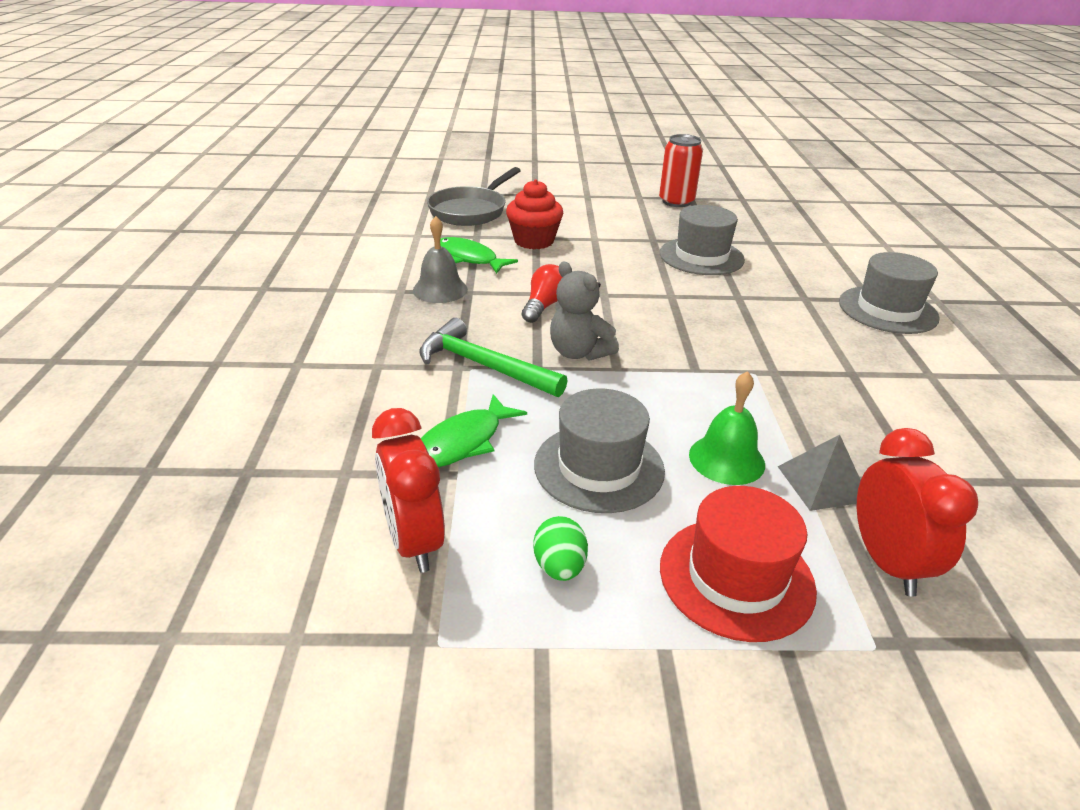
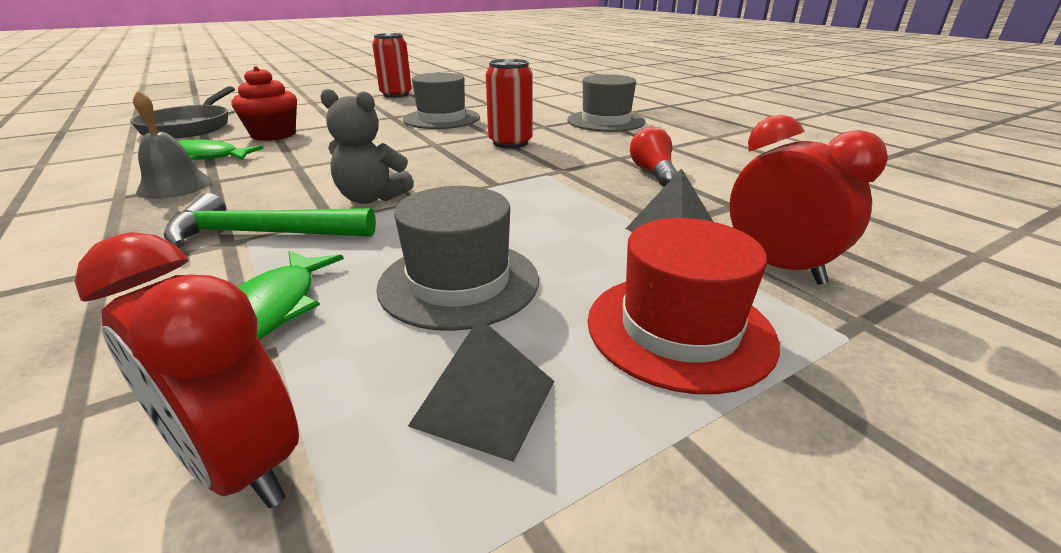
camera: 30 degrees left, 5 degrees down
(544, 306) = (311, 174): red light bulb -> red light bulb (652, 172)
(559, 567) = (484, 402): green egg -> grey pyramid
(726, 459) = (578, 236): green bell -> none
(749, 316) = (510, 143): none -> red can

